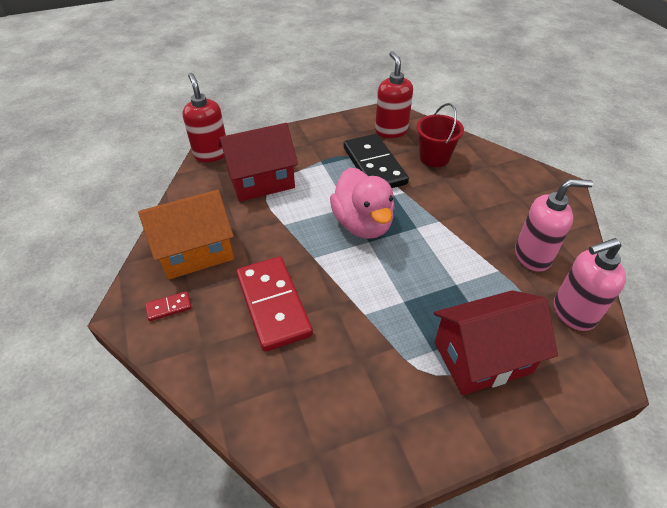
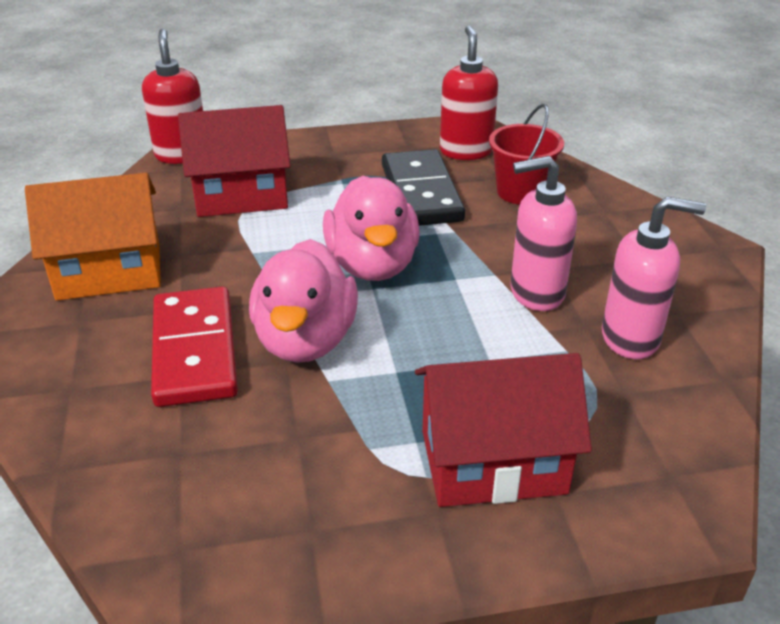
camera: 10 degrees right, 10 degrees down
(169, 307) = (42, 334): red domino -> none
(340, 286) = (305, 340): none -> pink duck
(572, 313) = (669, 422): pink soap dispenser -> pink soap dispenser (536, 293)

